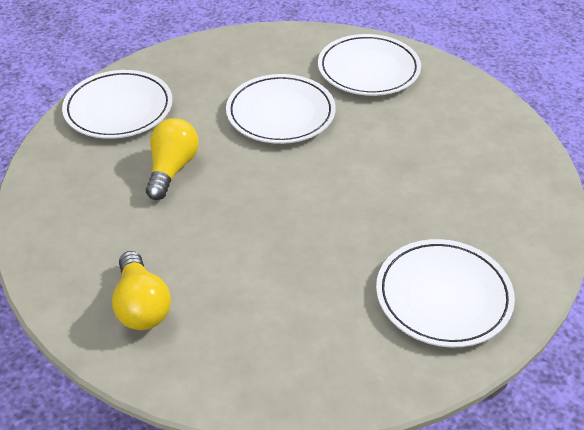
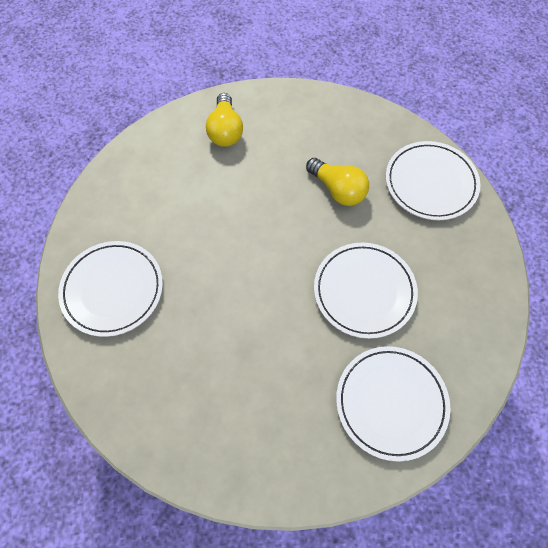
camera: 120 degrees right, 20 degrees up
(141, 305) = (225, 130): yellow light bulb -> yellow light bulb turned 105 degrees counterclockwise

